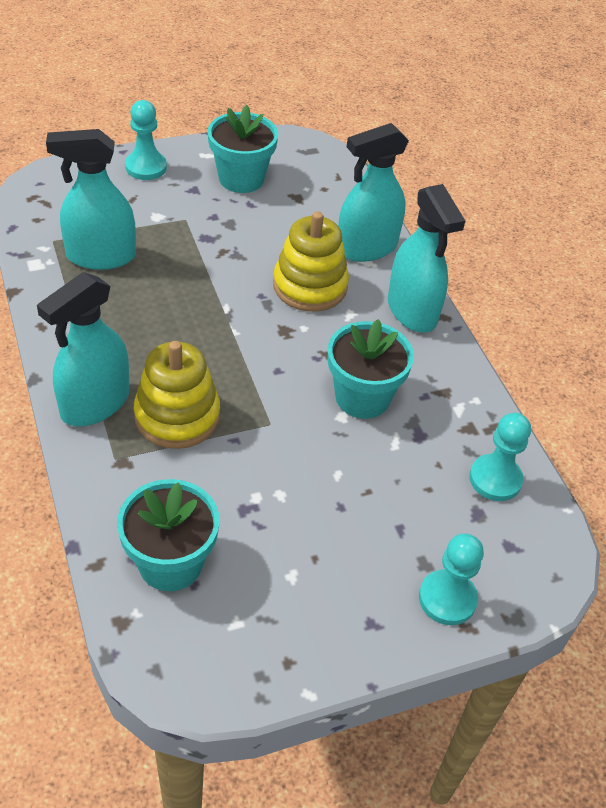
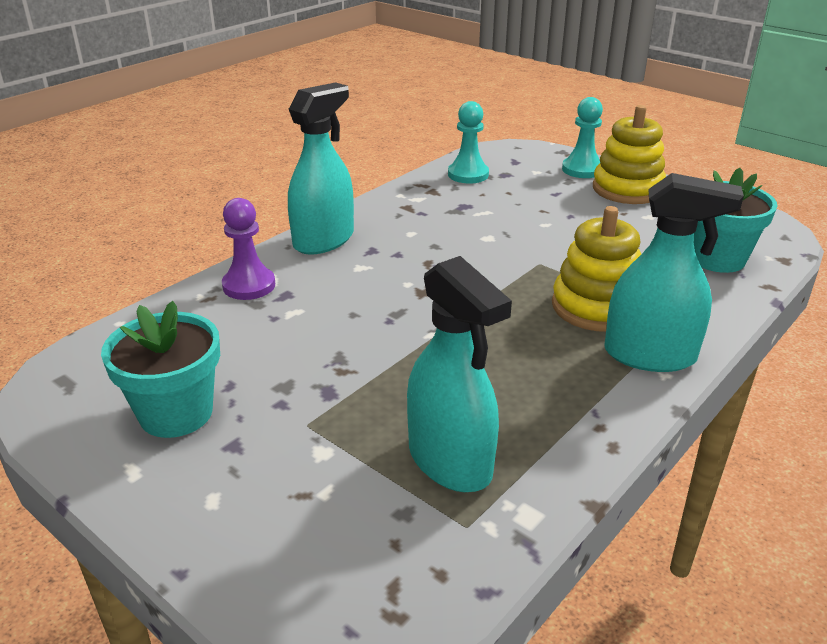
camera: 115 degrees left, 15 degrees down
(146, 167) = (210, 519): turquoise pawn -> none
(310, 286) = (344, 298): yellow stacking toy -> yellow stacking toy (627, 189)
(362, 397) = (457, 234): turquoise flower pot -> none
(366, 248) = (249, 285): turquoise spray bottle -> purple pawn

